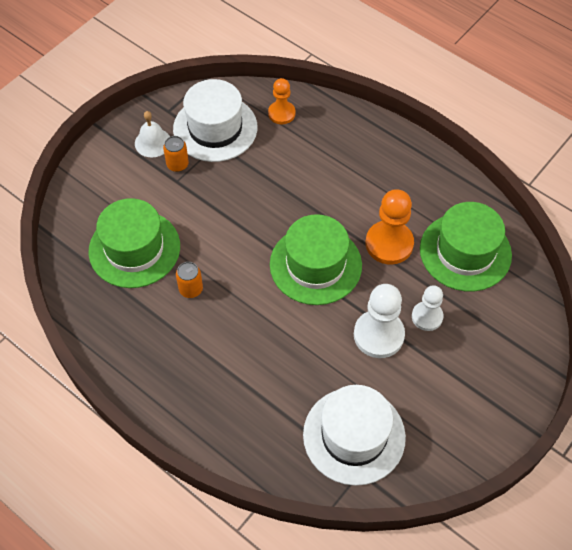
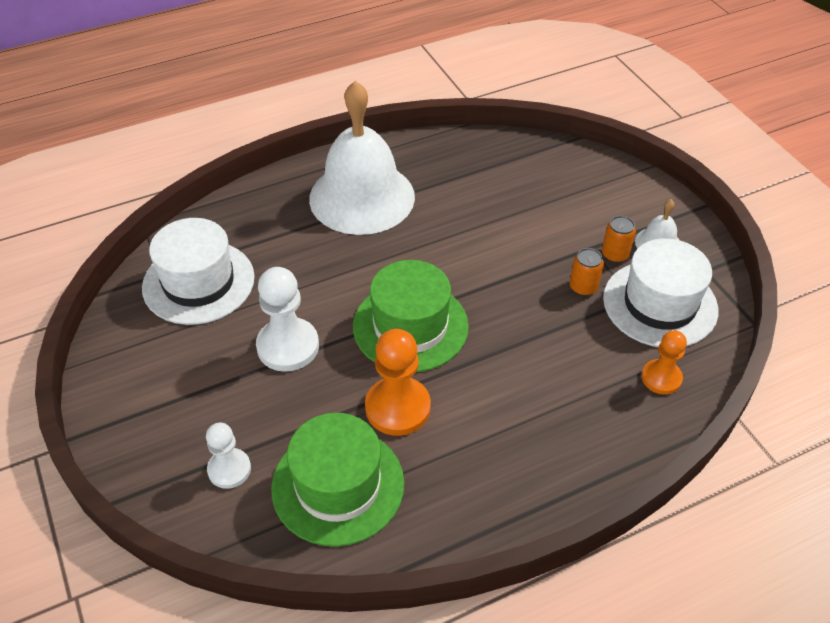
camera: 115 degrees right, 10 degrees down
(134, 248) = (515, 192): green hat -> none
(191, 289) = (441, 218): orange can -> orange can (583, 287)
(192, 359) = (362, 197): none -> white bell
(427, 317) = (278, 401): white pawn -> white pawn (229, 469)

